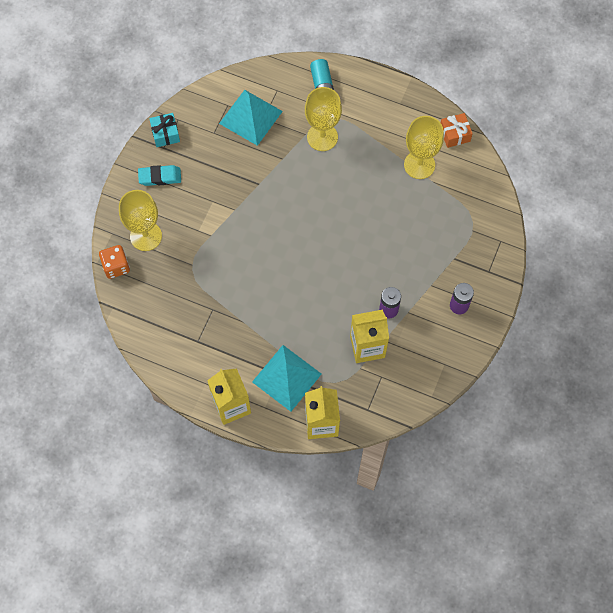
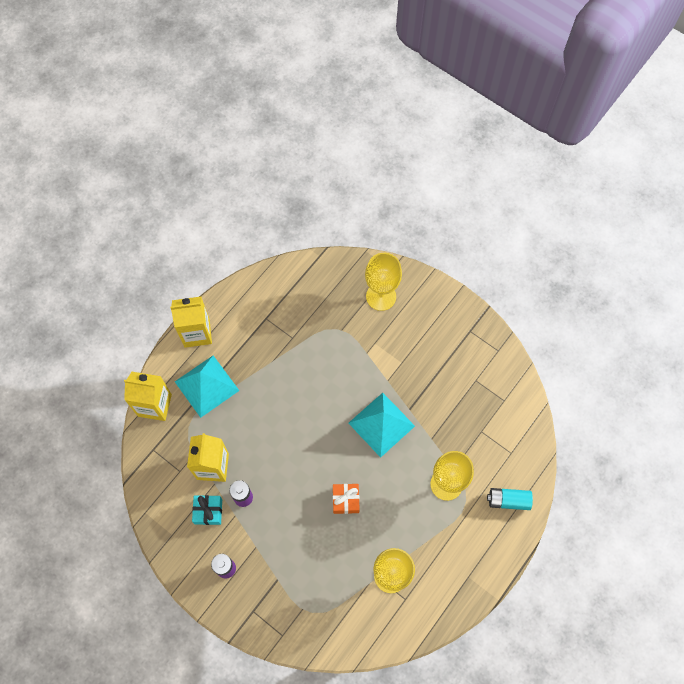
camera: 105 degrees right, 0 degrees up
(116, 266) = (358, 266): orange dice -> none
(160, 177) = (439, 321): turquoise eraser -> none
(165, 134) = (484, 336): turquoise gift -> turquoise gift (208, 511)
(251, 117) = (485, 419): turquoise pyramid -> turquoise pyramid (381, 424)
(454, 134) = (417, 626): orange gift -> orange gift (346, 500)

